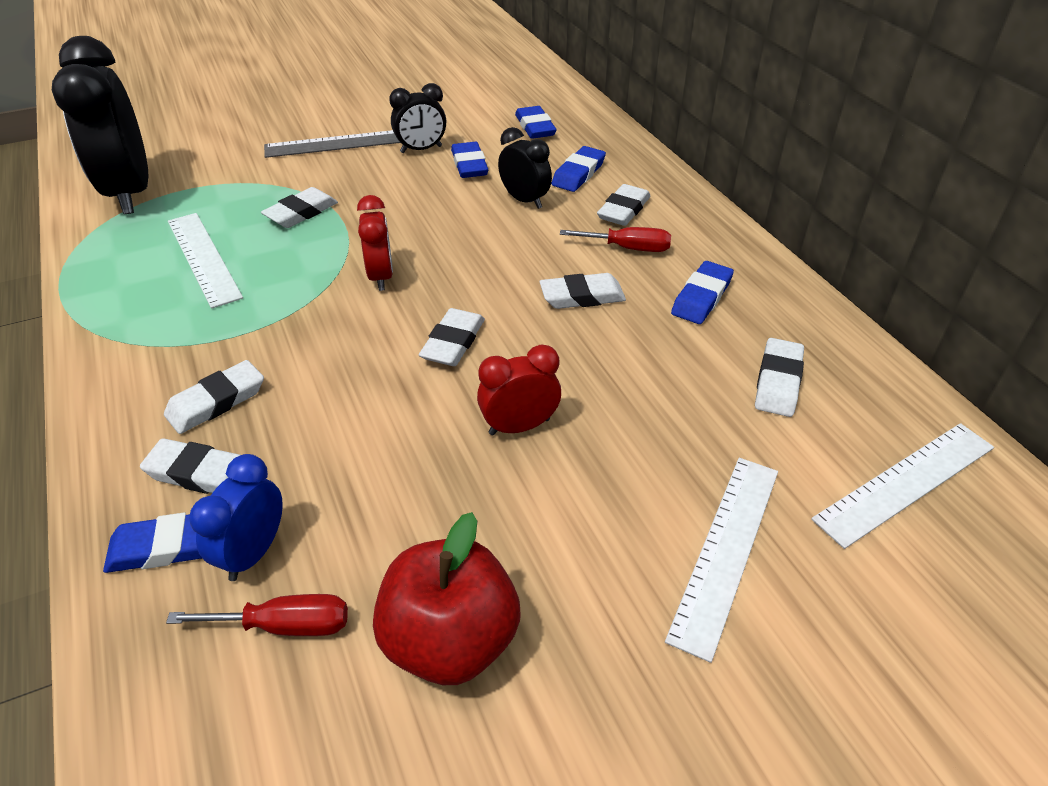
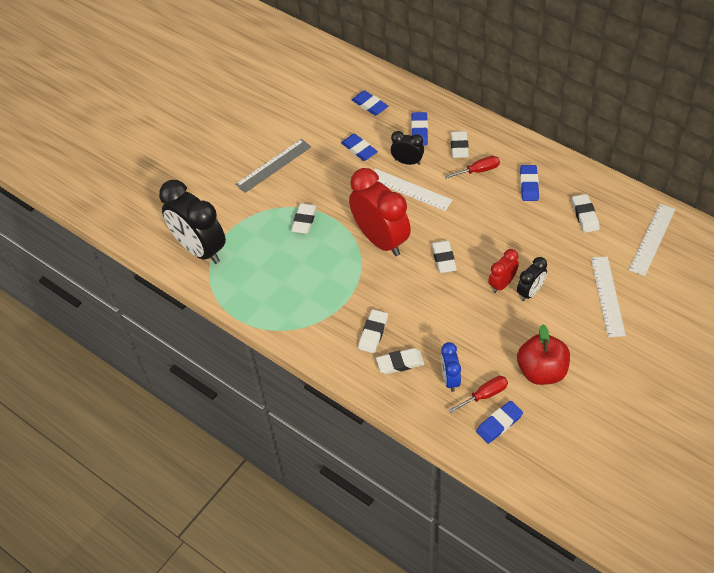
camera: 25 degrees left, 10 degrees up
(166, 547) = (417, 393): blue eraser -> blue eraser (499, 424)
(203, 258) = (286, 269): white ruler -> white ruler (409, 189)
(380, 277) = (380, 240): red clock -> red clock, size x2.02
(421, 149) = (324, 149): black clock -> black clock (530, 292)
(582, 296) = (478, 208): white eraser -> none

